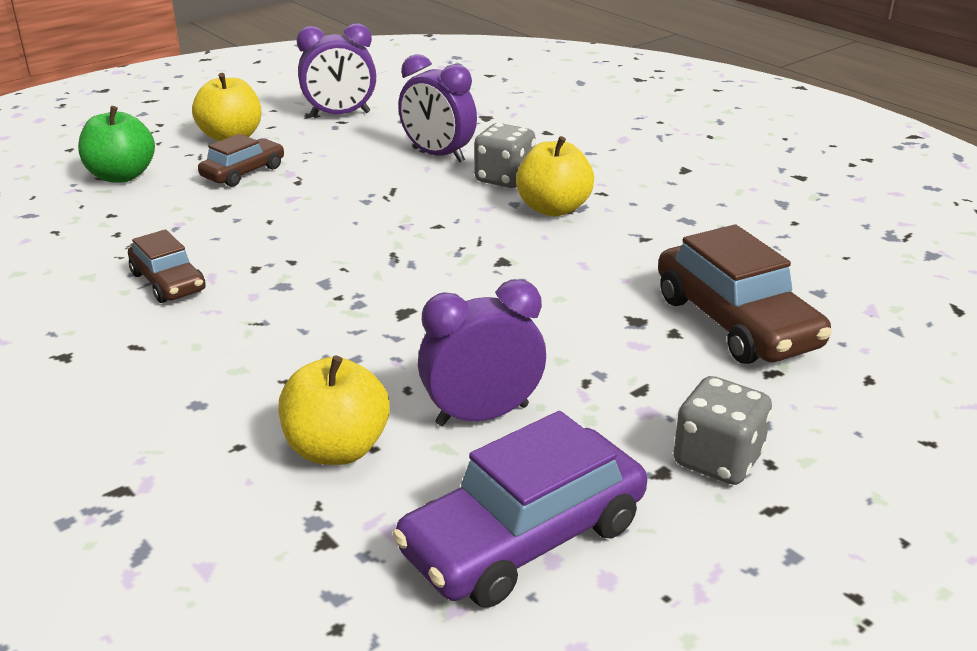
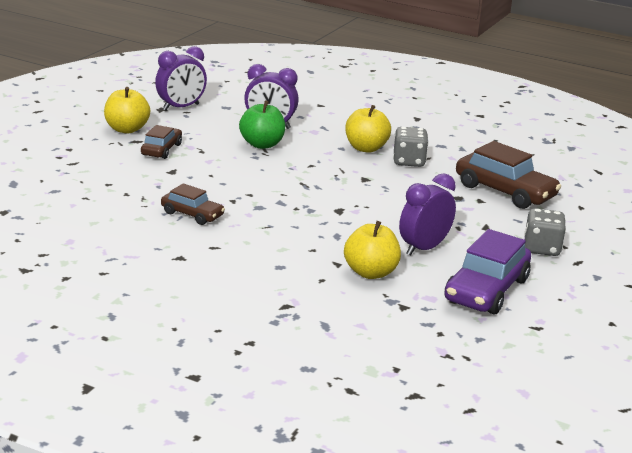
camera: 25 degrees left, 5 degrees down
(121, 176) = (84, 161): green apple -> green apple (262, 144)
(504, 179) = (323, 135): grey dice -> grey dice (409, 161)

